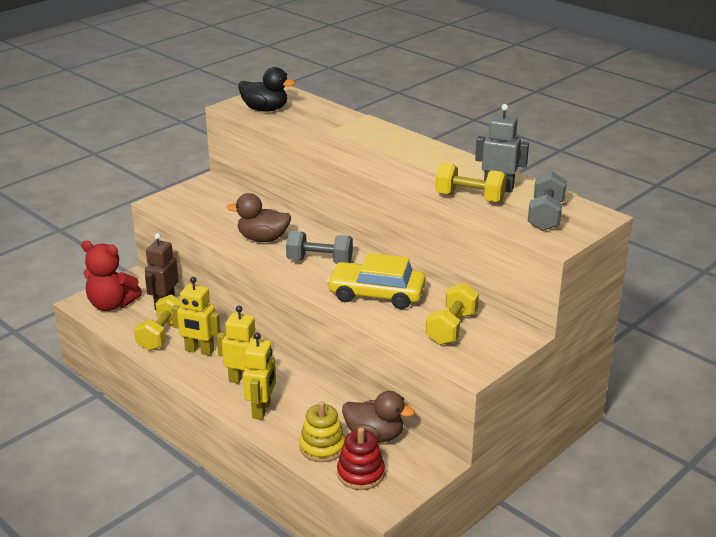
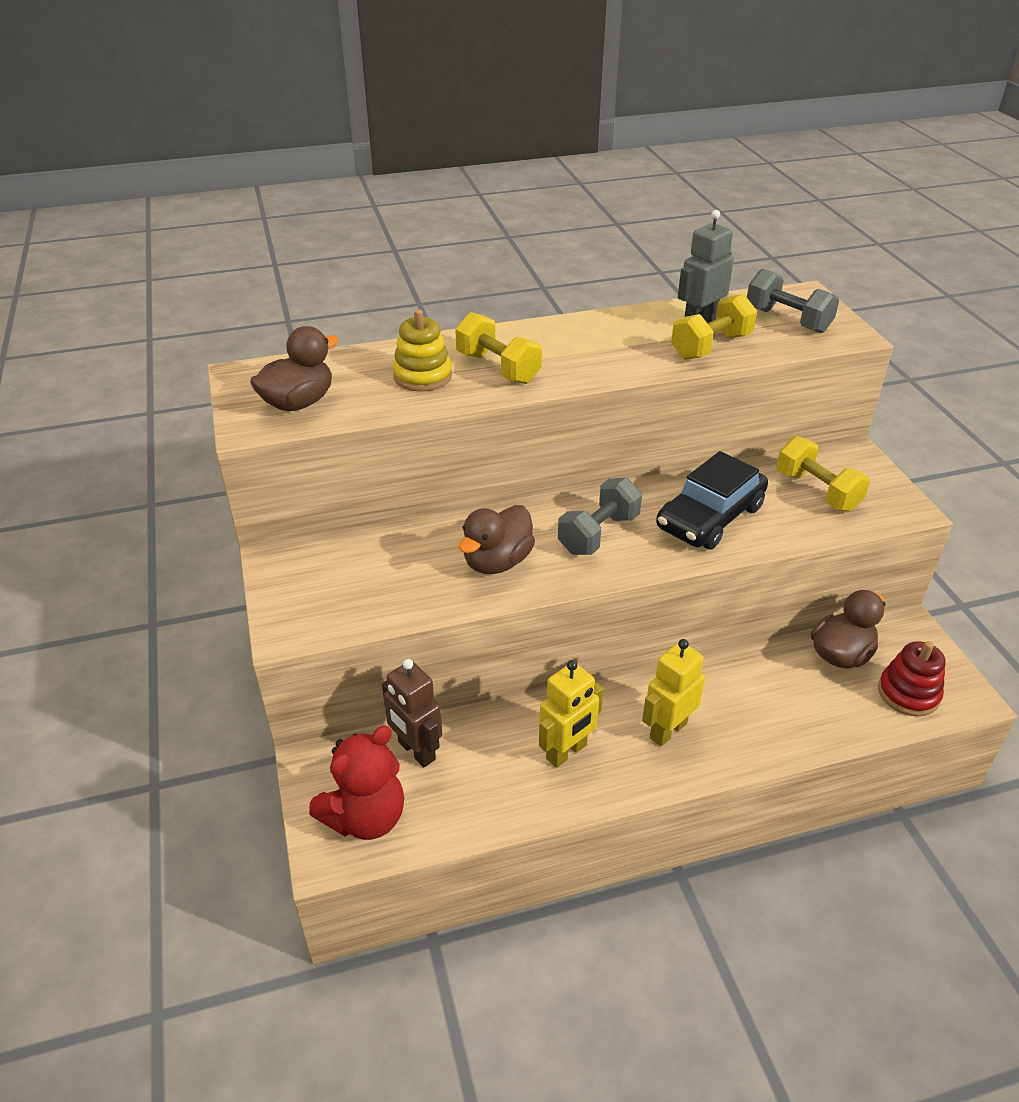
camera: 60 degrees left, 10 degrees up
(161, 335) = (497, 782): yellow dumbbell -> yellow dumbbell (498, 368)
(262, 410) = (741, 735): yellow robot -> none
(265, 109) = (298, 403): black duck -> brown duck
(322, 447) = (844, 707): yellow stacking toy -> yellow stacking toy (422, 376)
(376, 294) = (710, 517): yellow car -> black car

